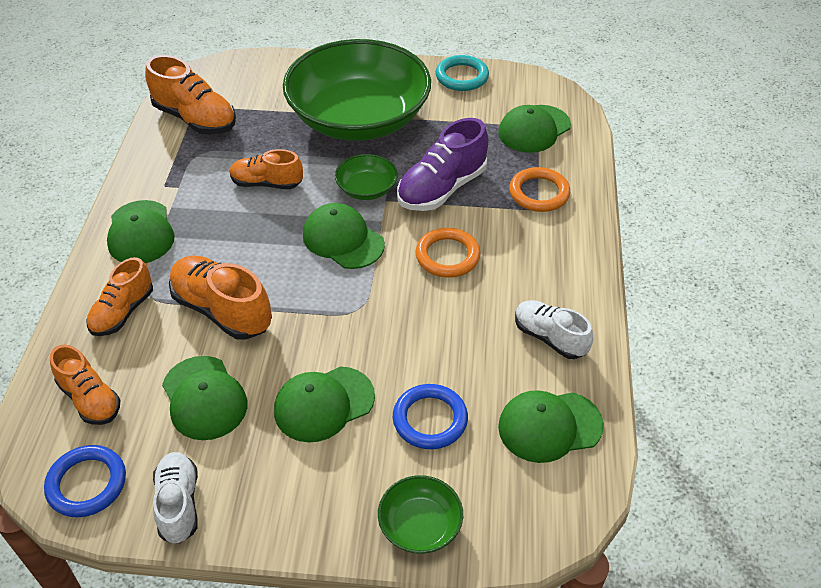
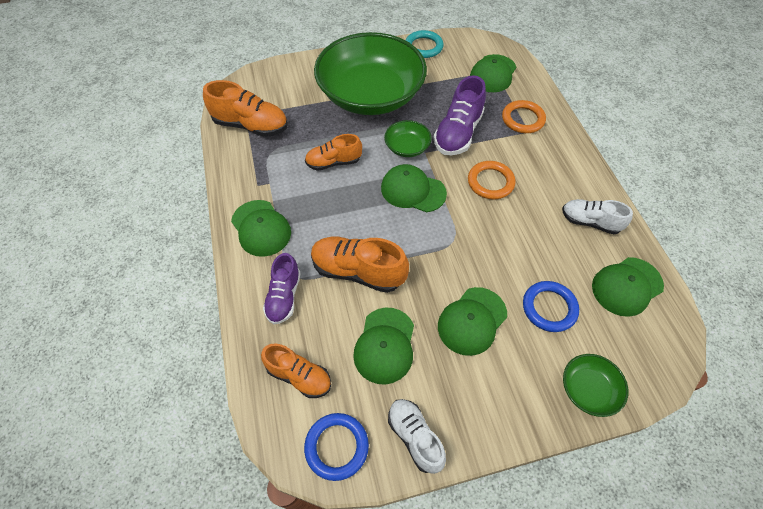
camera: 20 degrees left, 10 degrees up
(123, 312) = (284, 297): orange shoe -> purple shoe
(204, 398) = (385, 345): green cap -> green cap turned 60 degrees clockwise

